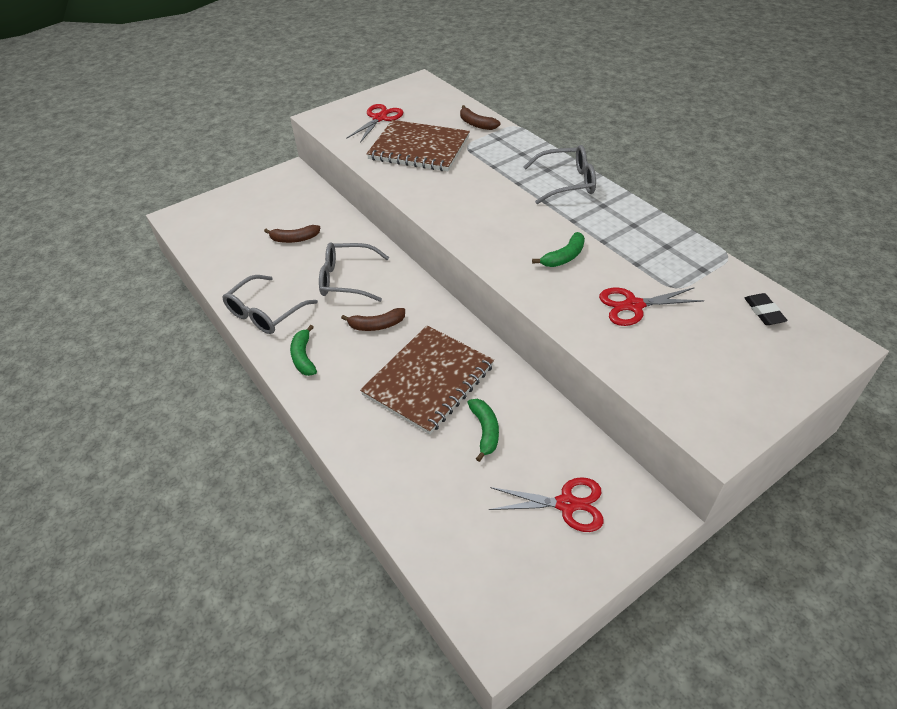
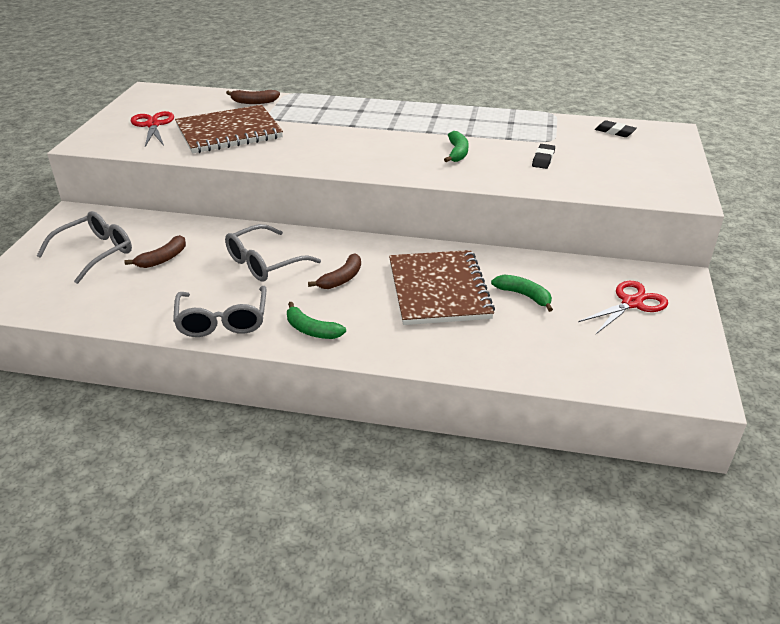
camera: 45 degrees left, 10 degrees down
(566, 182) = (387, 113): grey glasses -> grey glasses (95, 253)
(633, 306) = (543, 159): red scissors -> black eraser

